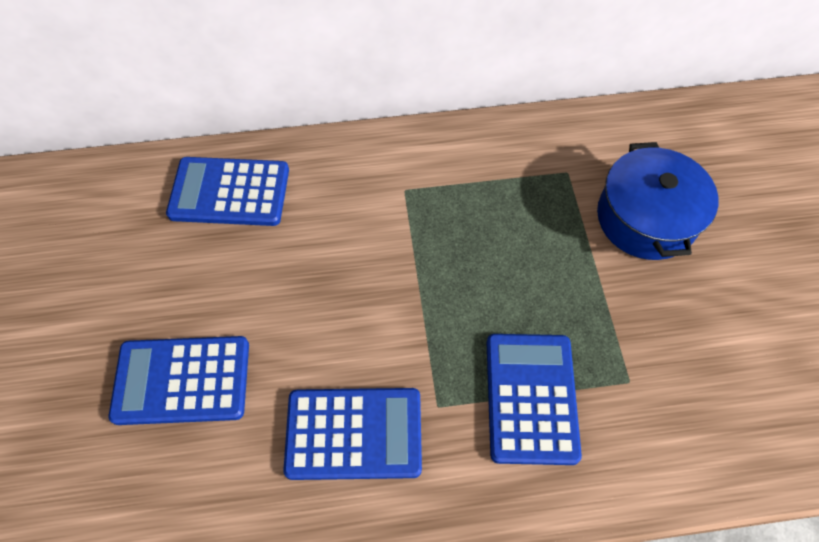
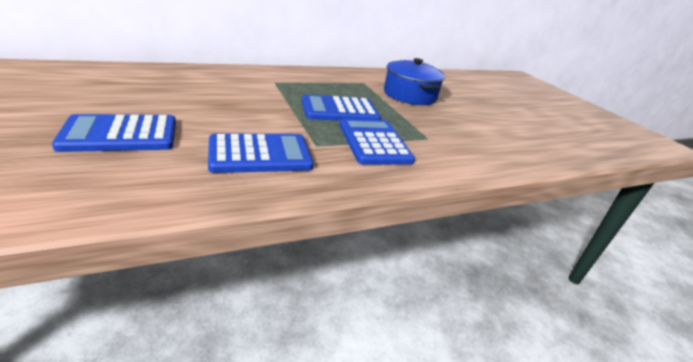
camera: 20 degrees left, 30 degrees down
(230, 192) = (160, 77): blue calculator -> blue calculator (339, 110)

